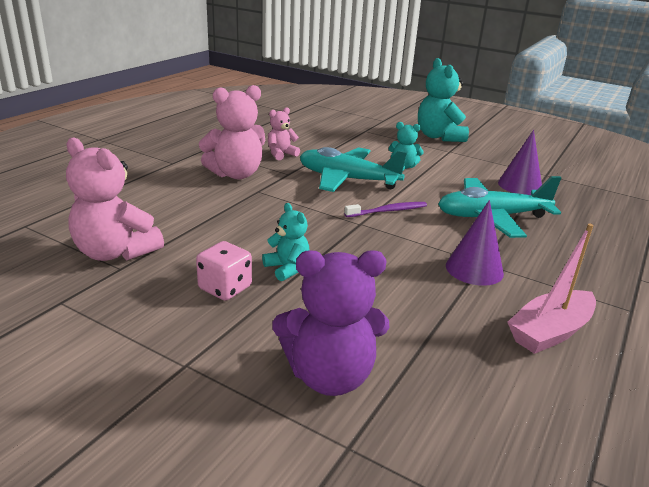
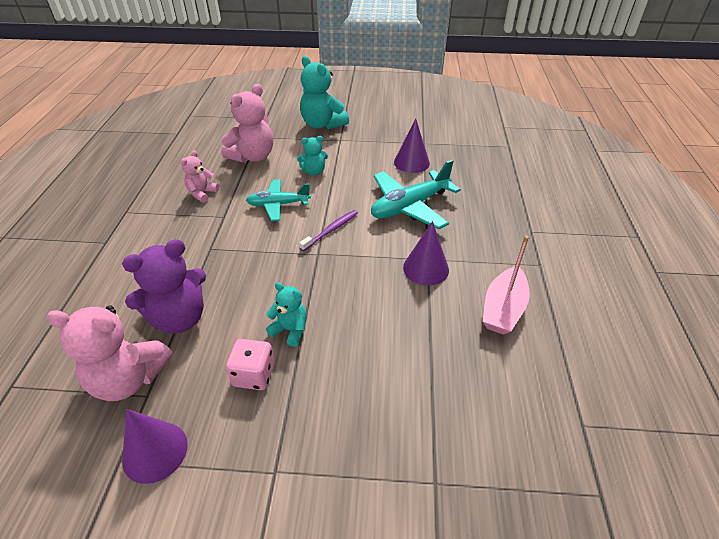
camera: 25 degrees left, 15 degrees up
(94, 307) = (155, 451): none -> purple cone
(236, 174) = (177, 235): pink teddy bear -> pink teddy bear (253, 156)
(329, 376) = (386, 425): purple teddy bear -> purple teddy bear (179, 318)
(347, 179) = (278, 205): turquoise plane -> turquoise plane, size x0.65

